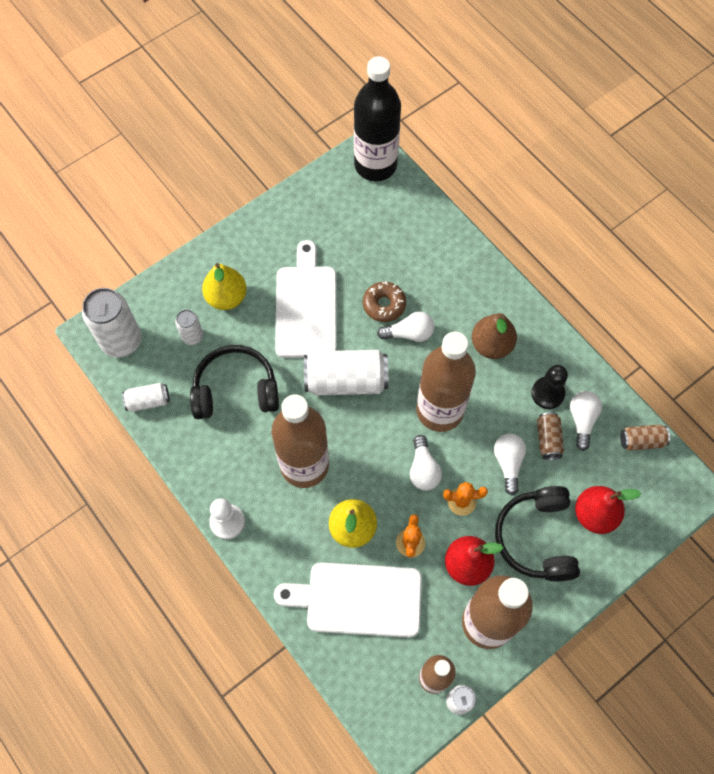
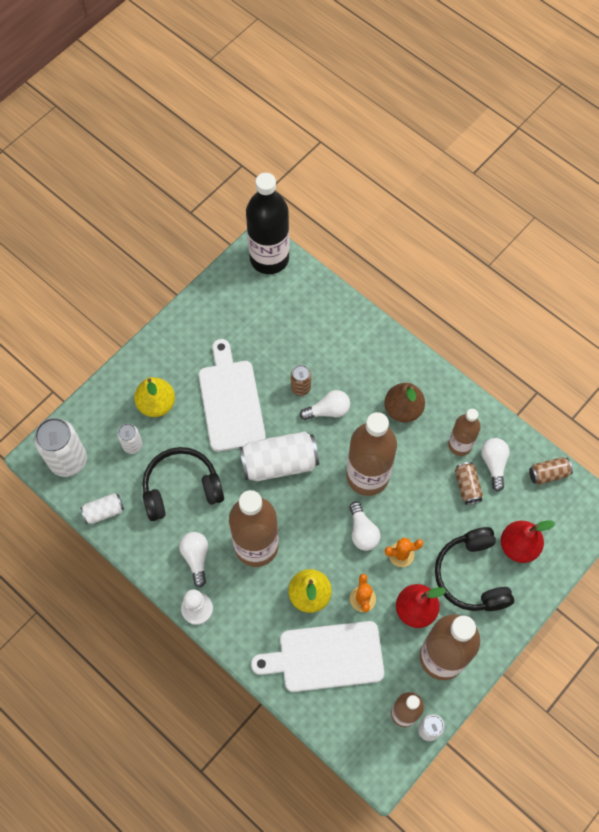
camera: 10 degrees left, 0 degrees up
(384, 305) = (300, 388): brown donut -> brown can
(508, 463) = (436, 513): white light bulb -> white light bulb (196, 558)
(547, 393) = (460, 445): black pawn -> brown bottle

